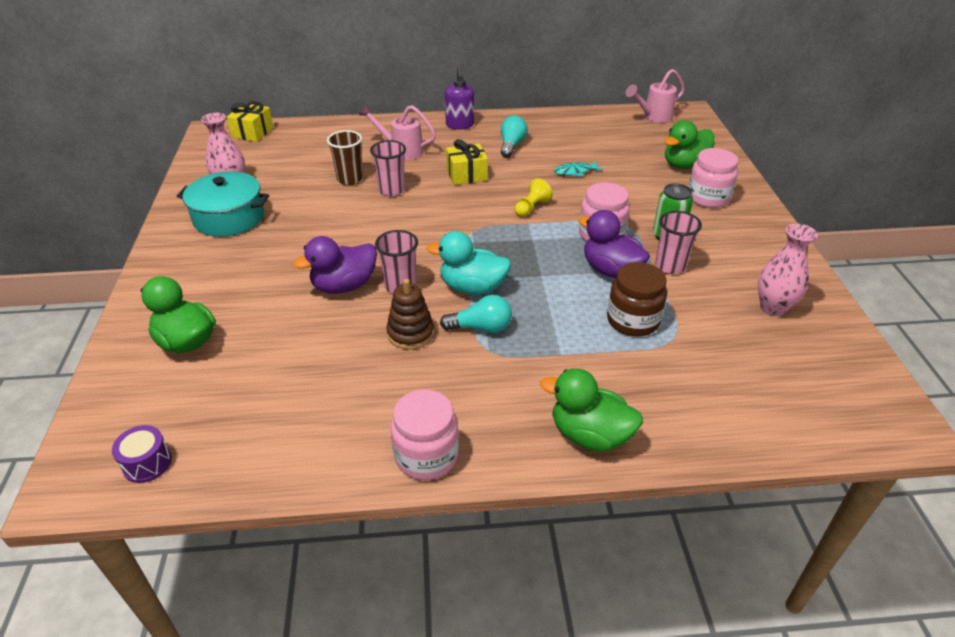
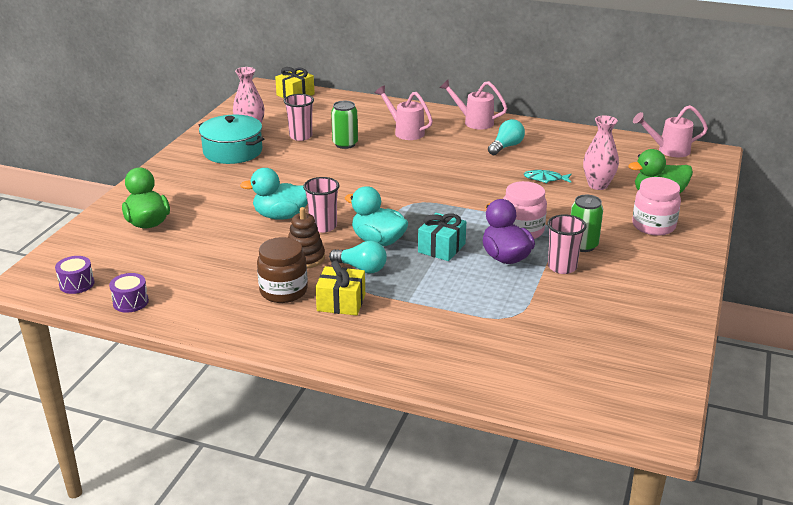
camera: 25 degrees right, 10 degrees down
(240, 466) = (130, 302): none -> purple drum
(344, 286) = (281, 216): purple duck -> turquoise duck
(350, 179) = (345, 144): brown cup -> green can
(391, 190) = (372, 159): pink cup -> pink cup (300, 136)
(426, 456) = (254, 332): pink jar -> none
(460, 125) = (473, 122): purple soap dispenser -> pink watering can
(466, 175) = (445, 161): yellow gift -> yellow gift (341, 302)
(531, 207) = (479, 197): yellow pawn -> none
(542, 277) = (441, 248): none -> turquoise gift
(589, 435) = (383, 355): green duck -> none
(633, 320) = (489, 295): brown jar -> brown jar (283, 291)
(773, 308) = (626, 319): pink vase -> pink vase (598, 185)

